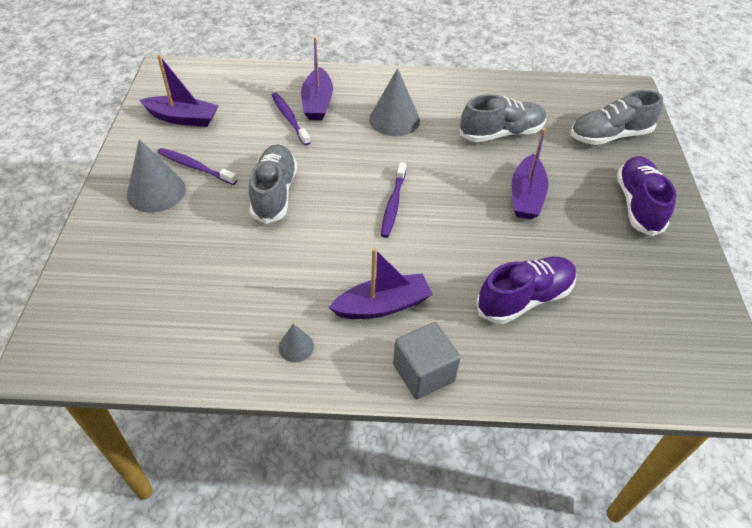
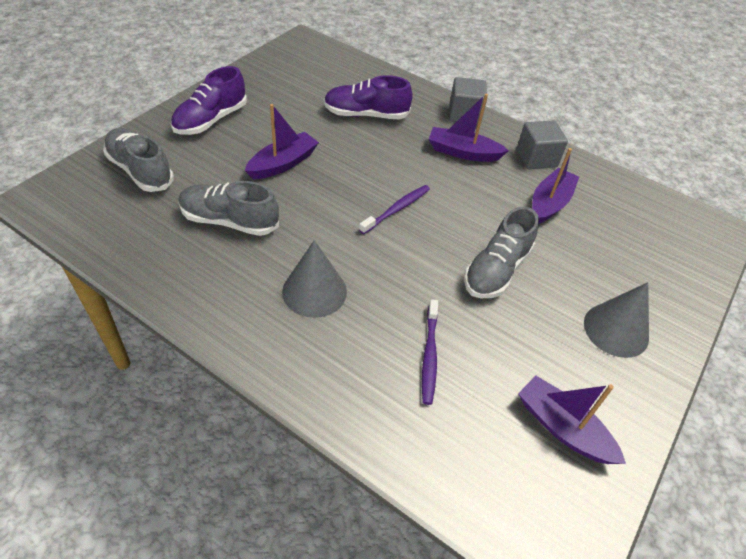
camera: 150 degrees left, 0 degrees up
(195, 167) = (567, 341): purple toothbrush -> none
(296, 347) = (536, 158): grey cone -> grey cube
(317, 103) = (380, 363): purple boat -> purple boat (549, 203)
(609, 136) = (140, 171): grey shoe -> grey shoe turned 150 degrees counterclockwise

